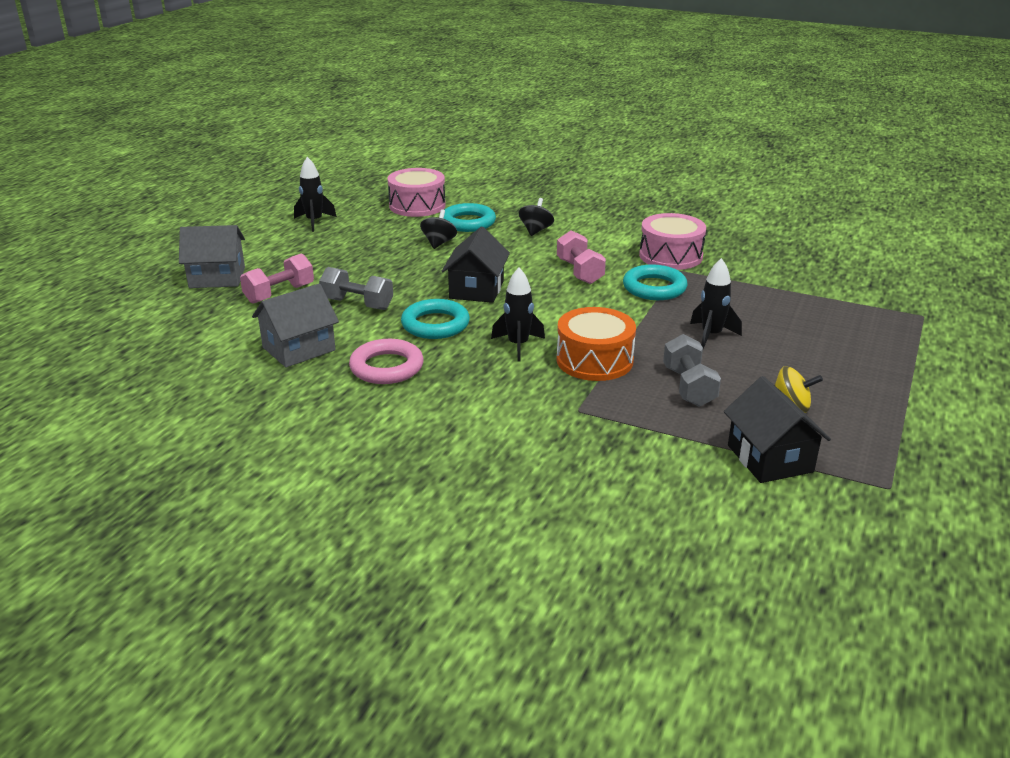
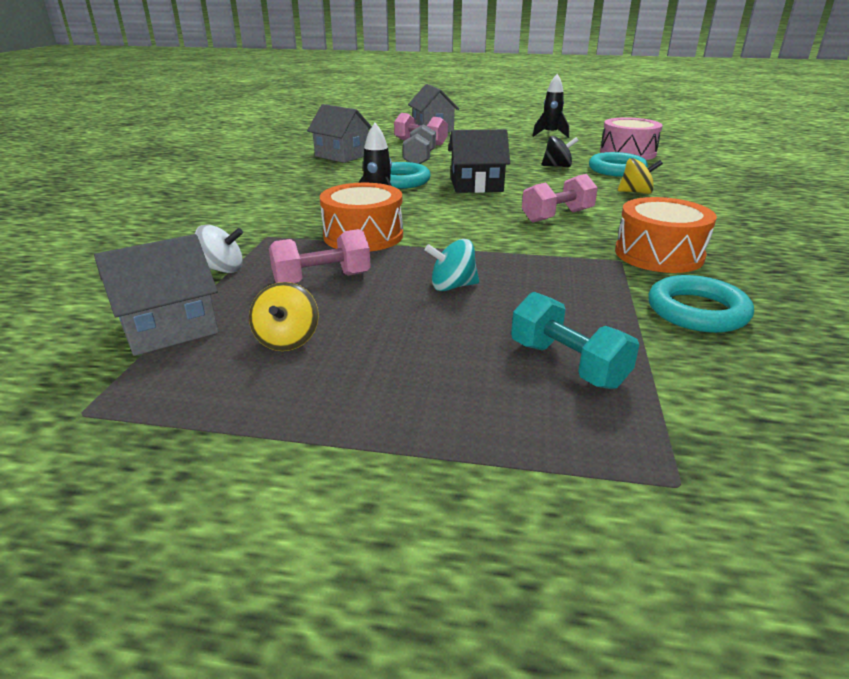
camera: 75 degrees right, 0 degrees up
(386, 367) = (324, 176): pink ring -> none
(535, 230) = (636, 192): black spinning top -> yellow spinning top
(654, 288) = (554, 251): turquoise ring -> turquoise ring (697, 311)
(656, 435) = (222, 269): none -> white spinning top
(670, 256) = (658, 254): pink drum -> orange drum
(688, 387) = (322, 279): grey dumbbell -> pink dumbbell
(711, 335) = (452, 286): black rocket -> turquoise spinning top
(770, 458) = (169, 328): black house -> grey house
(822, 318) = (567, 364): none -> turquoise dumbbell

